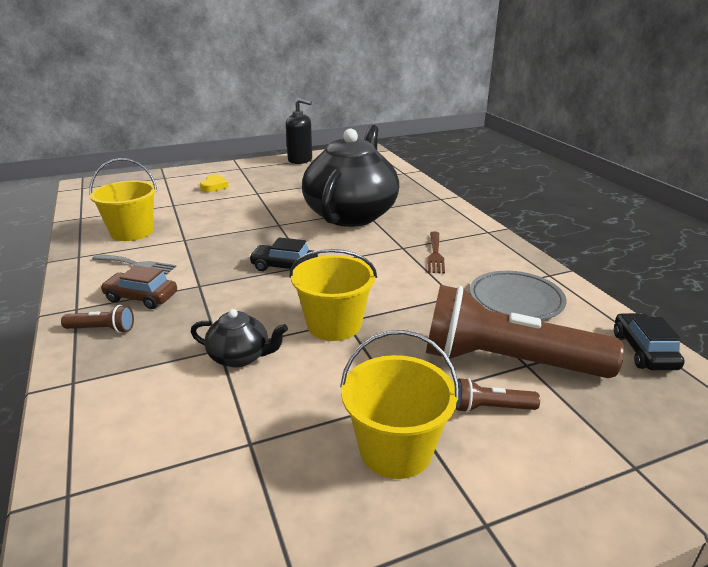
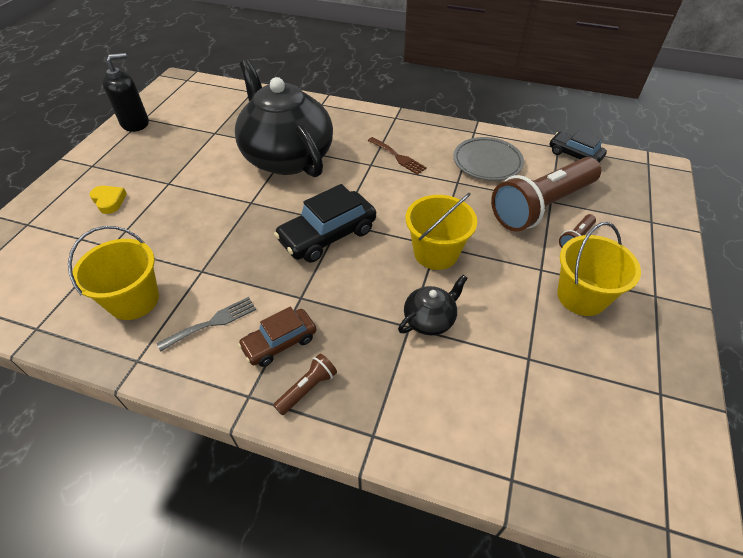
camera: 50 degrees left, 20 degrees up
(284, 267) = (327, 235): black car -> black car, size x1.60

